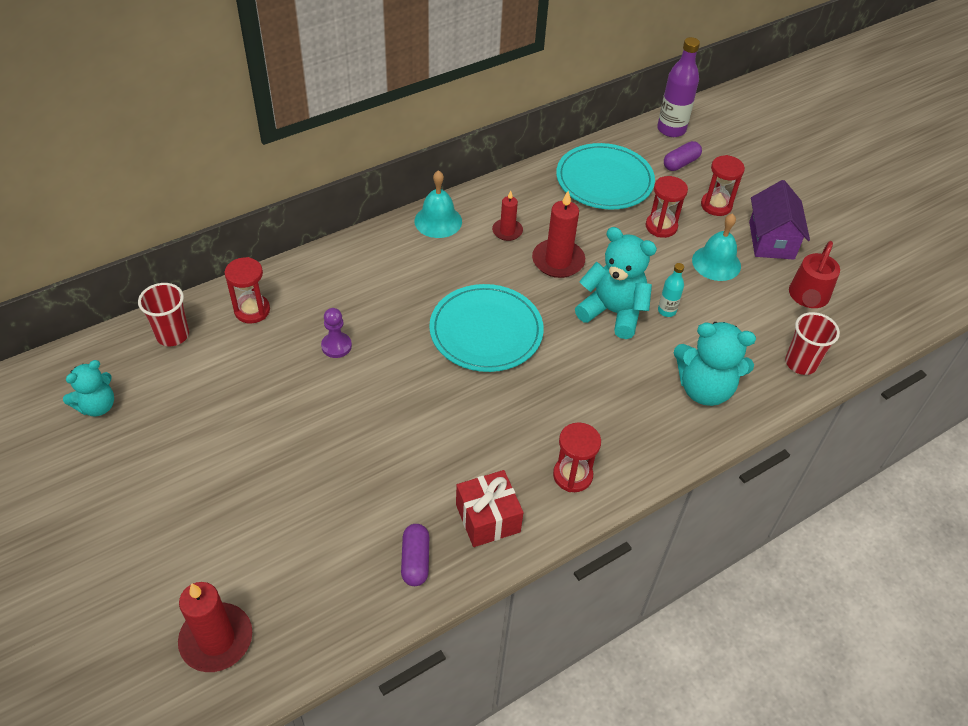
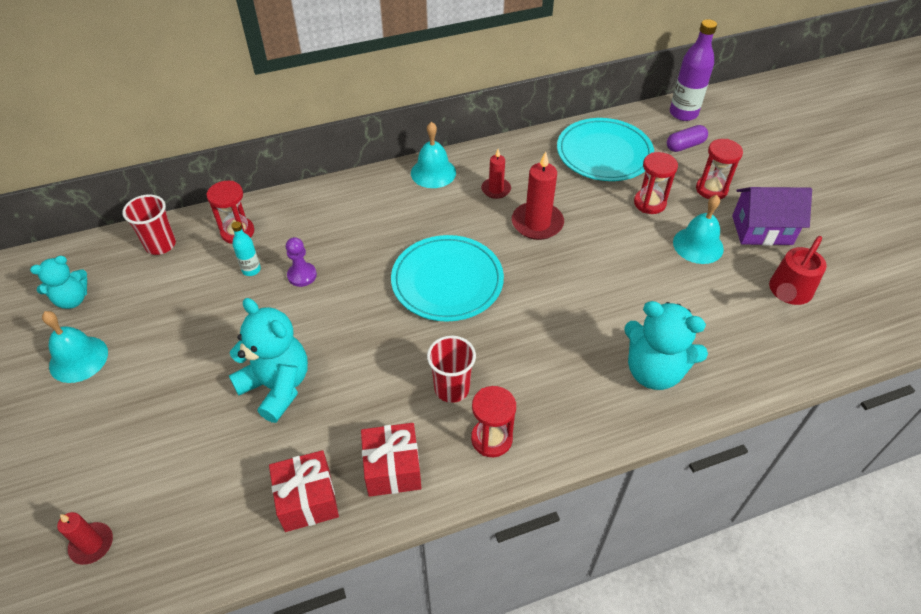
camera: 15 degrees right, 0 degrees up
(129, 465) = (78, 359): none -> turquoise bell
(216, 639) = (92, 544): red candle -> red candle, size x0.59
(415, 560) = (307, 500): purple capsule -> red gift
(613, 312) = (578, 280): turquoise teddy bear -> turquoise teddy bear (277, 386)
(666, 311) = (634, 286): turquoise bottle -> turquoise bottle (251, 270)
(771, 240) = (762, 230): purple house -> purple house turned 75 degrees clockwise
(801, 363) = (765, 359): red cup -> red cup (452, 388)

